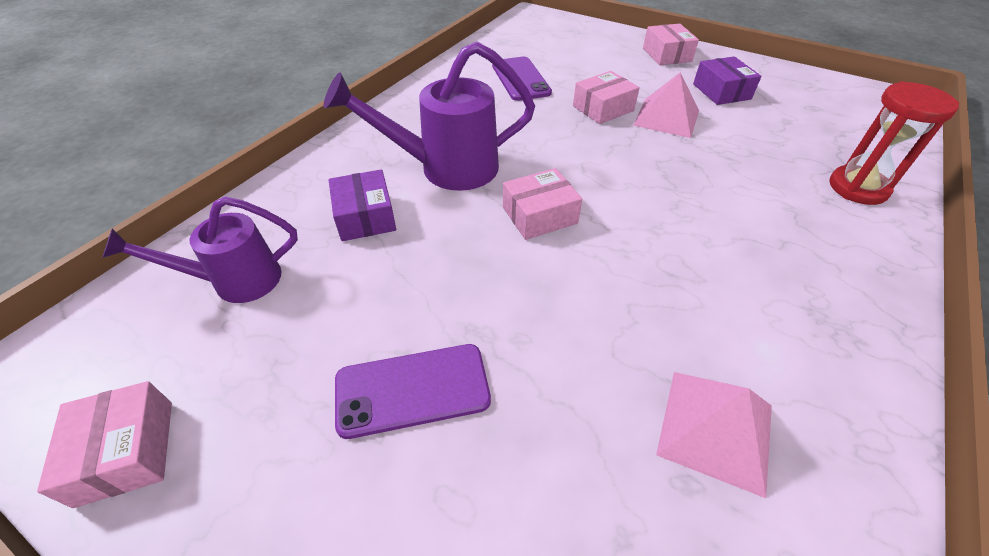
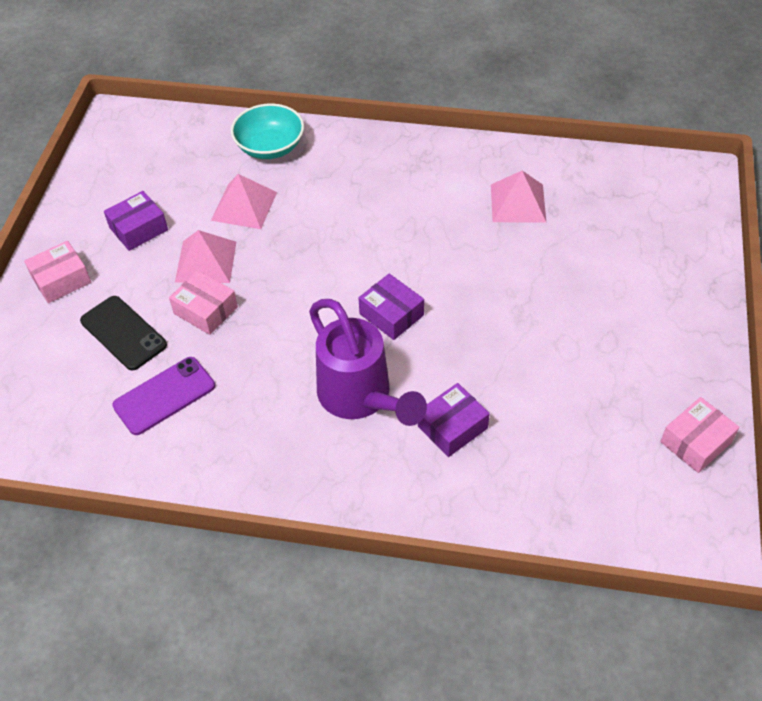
camera: 110 degrees left, 5 degrees up
(235, 281) = (563, 474): purple watering can -> none
(412, 390) = (576, 329): purple phone -> none
(539, 215) = (391, 314): pink box -> purple box
(596, 71) = (123, 333): none -> black phone
(746, 151) = (244, 206): none -> pink pyramid
(857, 188) = (270, 147): red hourglass -> turquoise bowl

